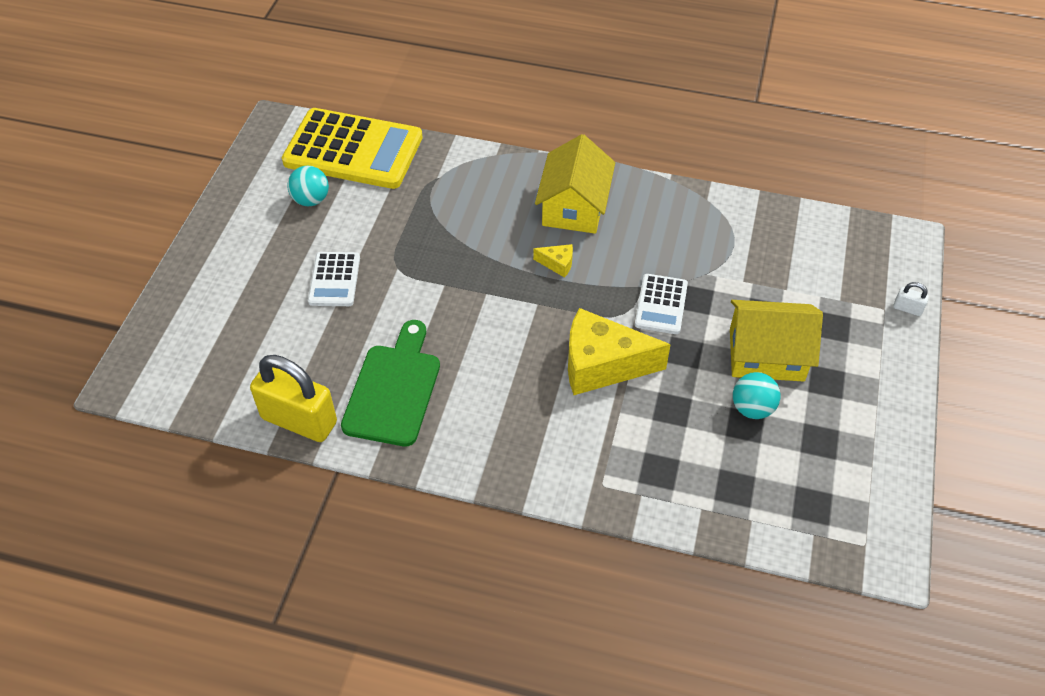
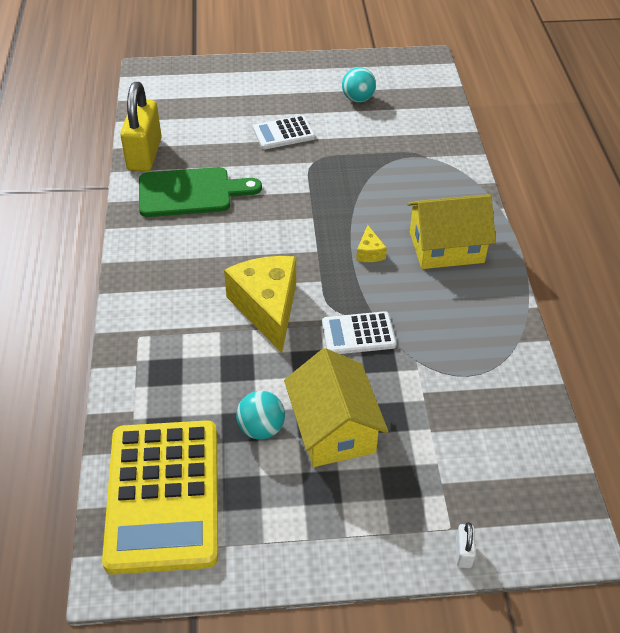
camera: 70 degrees right, 5 degrees down
(353, 150) = (426, 104): yellow calculator -> yellow calculator (163, 495)

